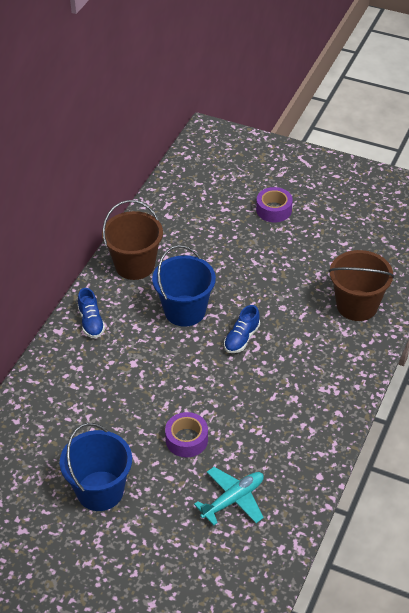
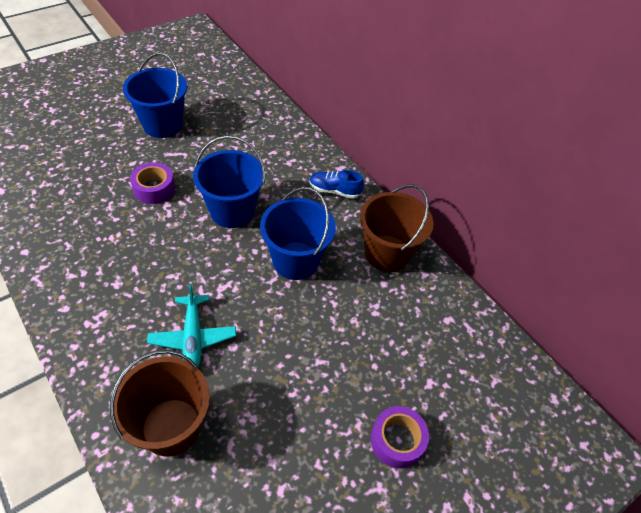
camera: 115 degrees right, 5 degrees up
(168, 373) = (232, 211): none -> blue bucket
(233, 499) = (72, 186): turquoise plane -> turquoise plane (193, 337)
(241, 338) = (223, 285): blue shoe -> none

